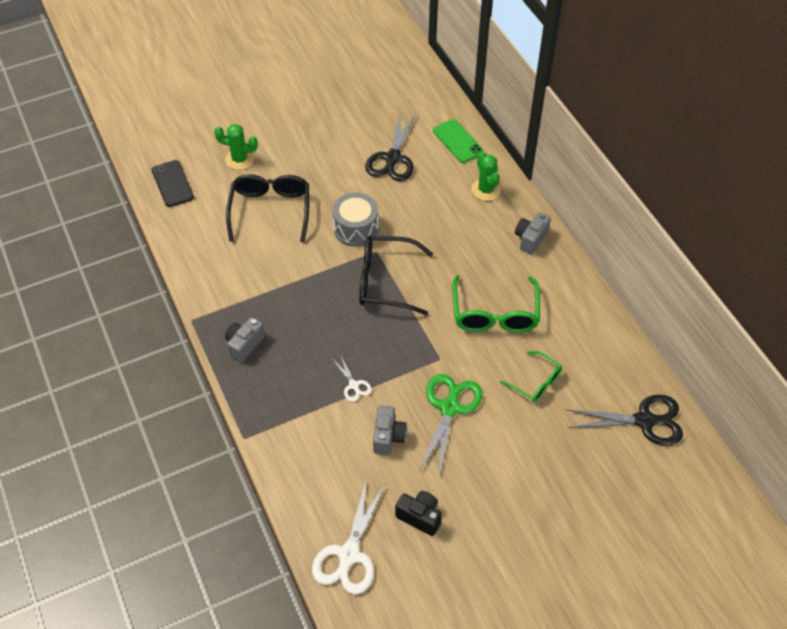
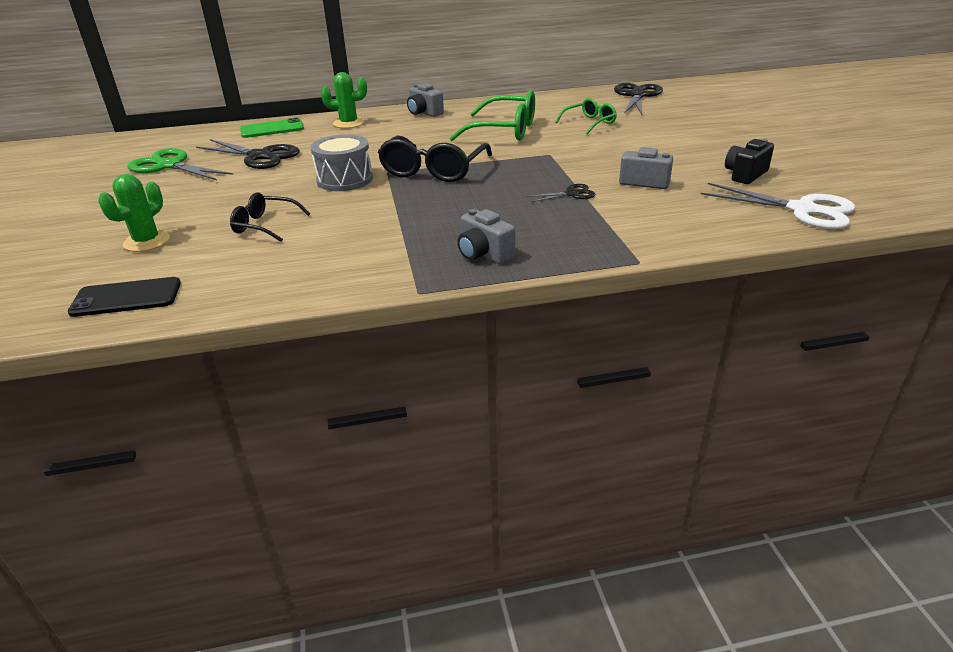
camera: 75 degrees left, 20 degrees down
(270, 210) = (265, 225): black glasses -> black glasses, size x0.58
(354, 385) = (572, 194): white scissors -> black scissors
(449, 407) = (611, 154): green scissors -> green scissors (169, 166)

